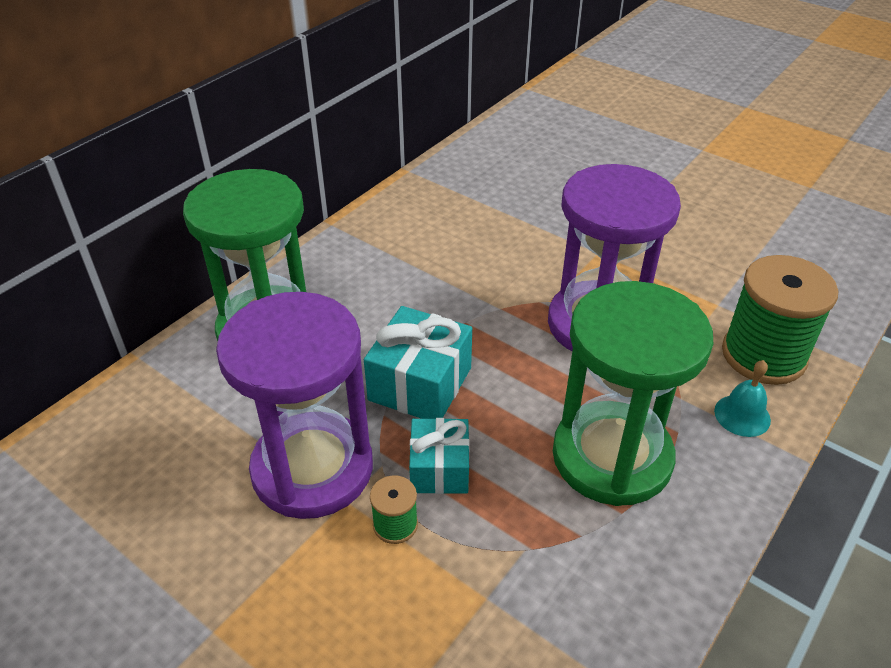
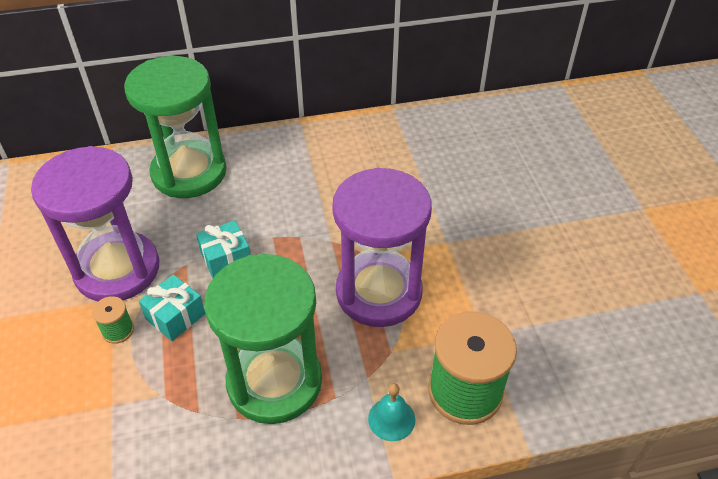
camera: 40 degrees right, 5 degrees up
(420, 384) = (226, 259): turquoise gift -> turquoise gift, size x0.66

